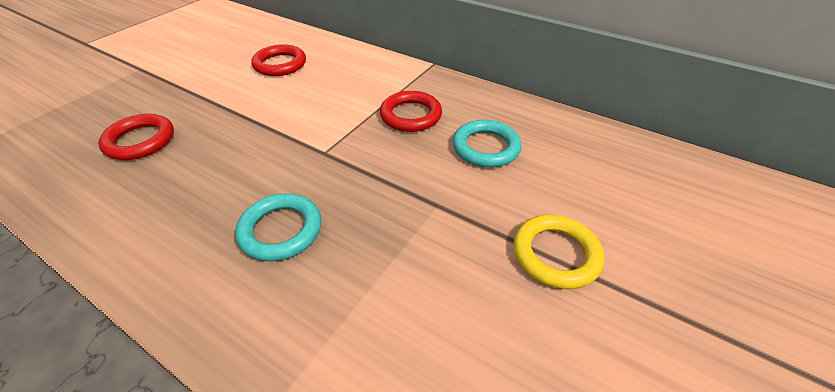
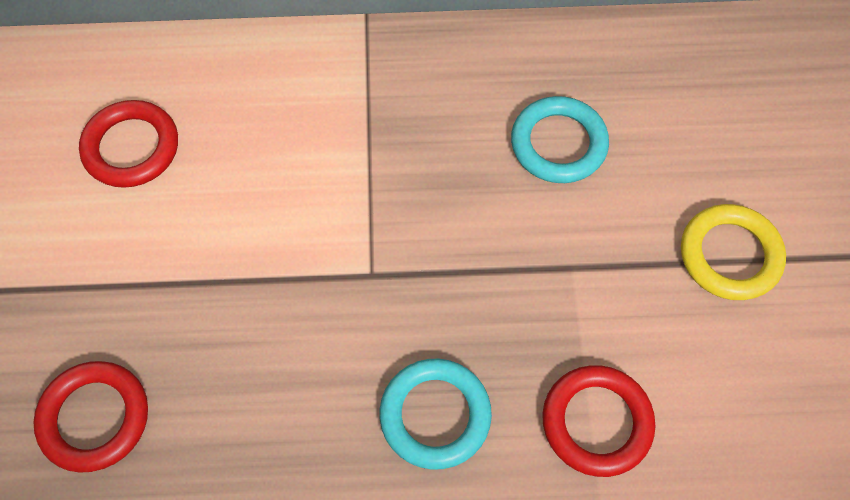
camera: 35 degrees left, 20 degrees up
(411, 115) = (424, 141): red ring -> red ring (596, 422)

